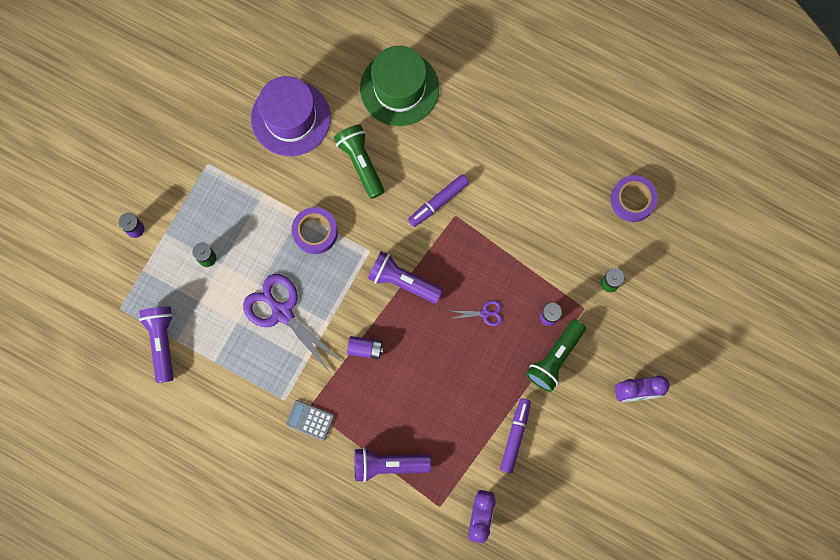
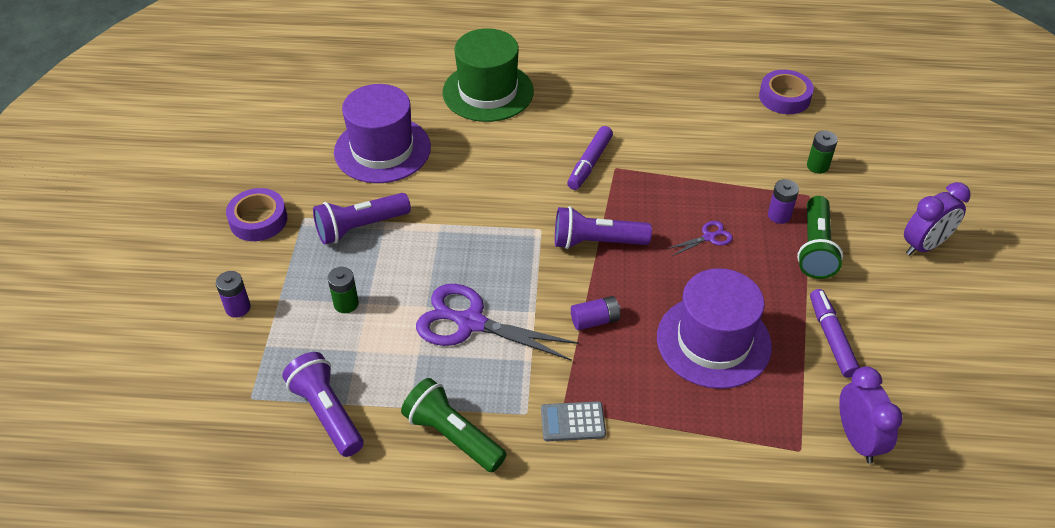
camera: 25 degrees left, 30 degrees down
(315, 232) = (467, 234): purple tape -> purple tape (258, 220)
(361, 163) = (483, 160): green flashlight -> green flashlight (453, 435)
(388, 464) = (704, 430): purple flashlight -> purple flashlight (360, 227)
(434, 402) = (713, 341): none -> purple hat

